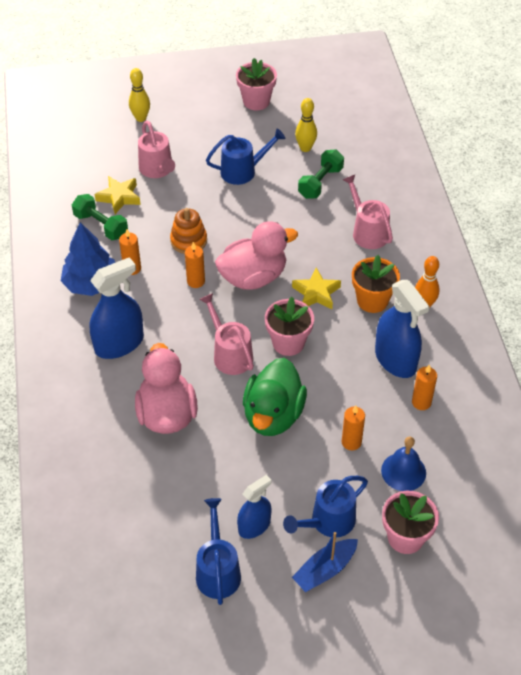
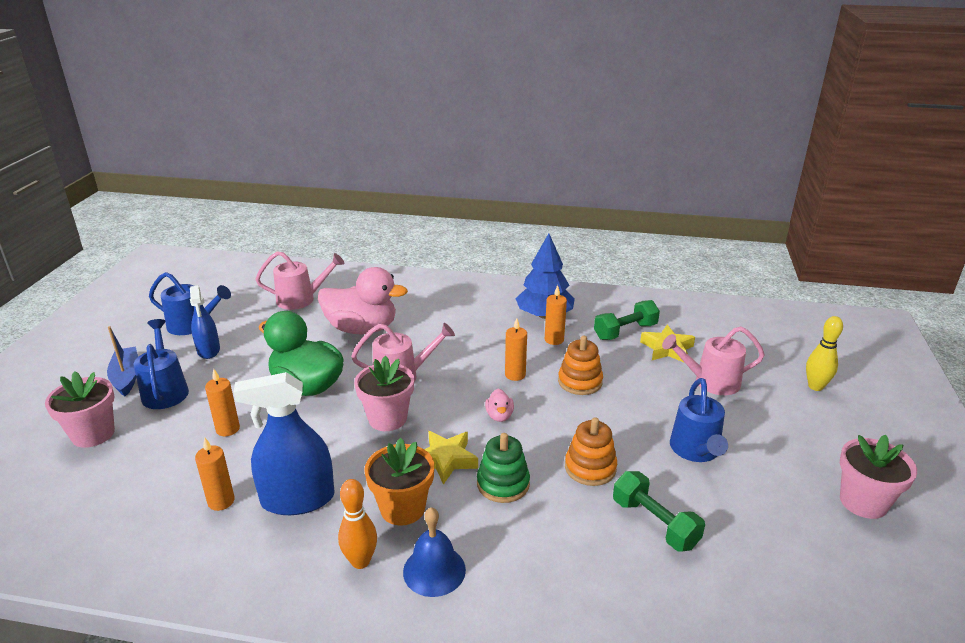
camera: 110 degrees right, 20 degrees down
(119, 344) = (460, 318): blue spray bottle -> none
(253, 277) = (499, 416): pink duck -> pink duck, size x0.41
(286, 218) = (590, 468): none -> orange stacking toy
(305, 148) = (740, 529): yellow bowling pin -> none
(323, 257) = (503, 484): none -> green stacking toy
(367, 231) = (532, 545): pink watering can -> pink watering can (301, 299)
(403, 471) = (157, 456): blue bell -> blue bell (434, 570)

